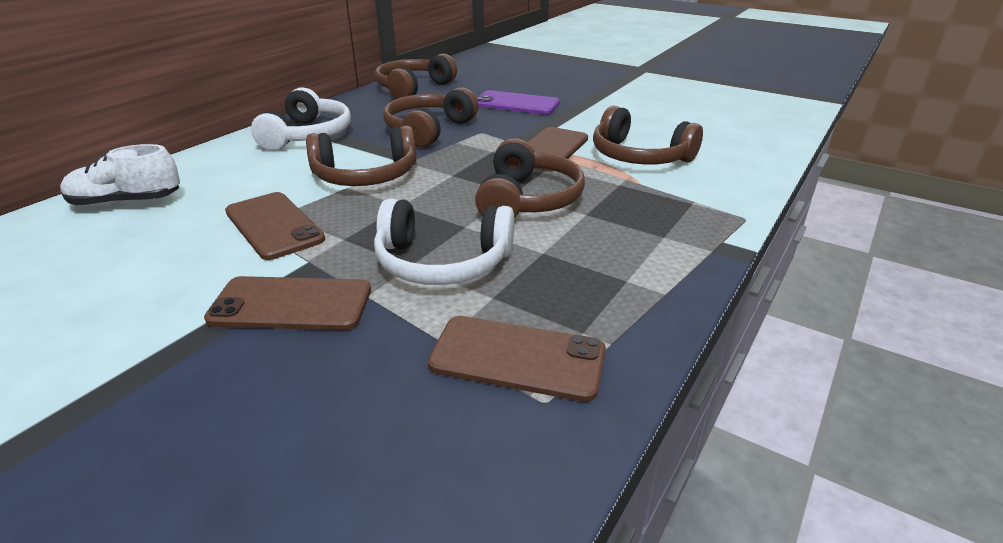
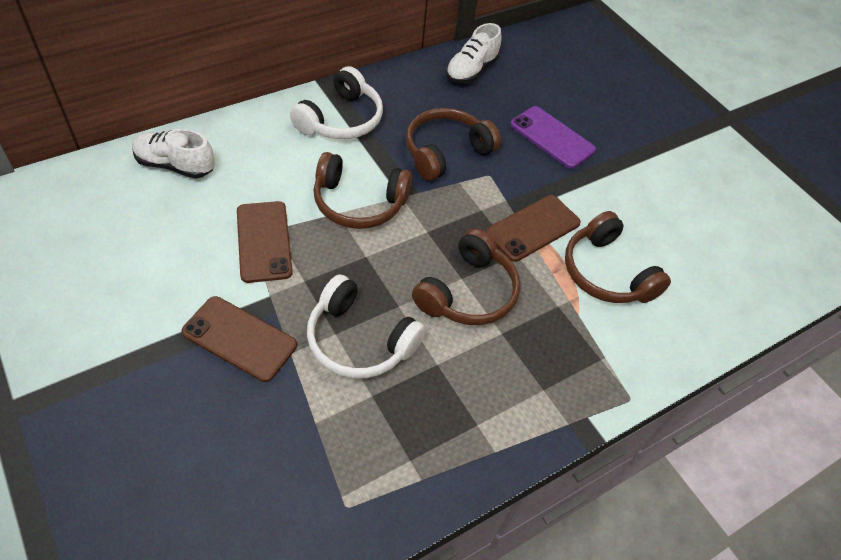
camera: 20 degrees right, 20 degrees up
(413, 88) = (471, 71): brown headphones -> white shoe
(517, 358) = (353, 461): brown phone -> none

